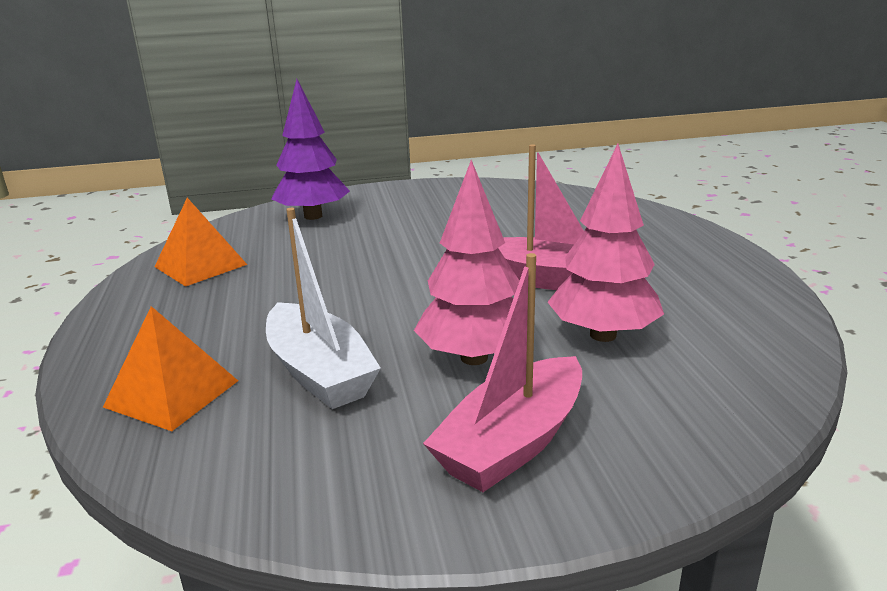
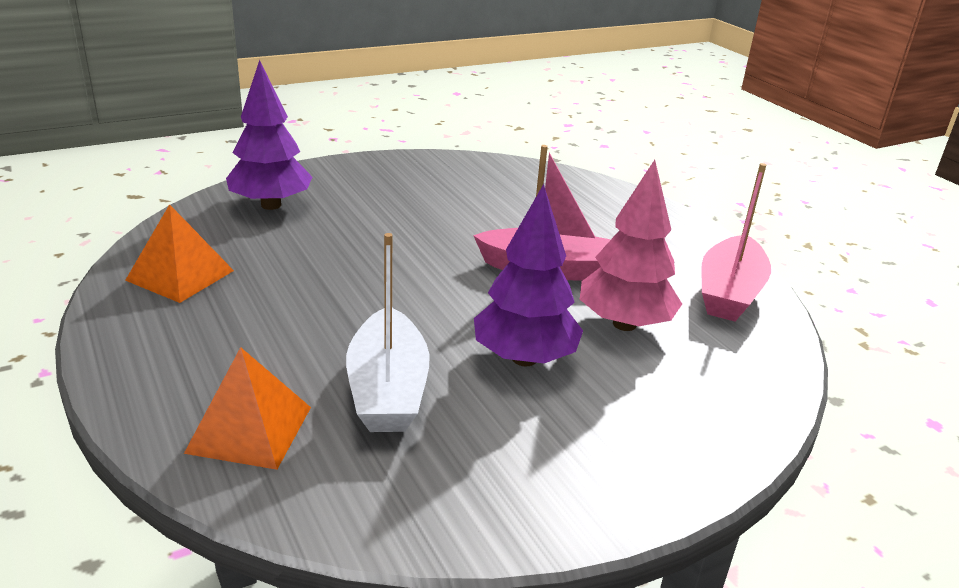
camera: 20 degrees left, 5 degrees up
(319, 372) = (387, 389): white boat -> white boat turned 45 degrees clockwise
(474, 358) = (524, 358): pink tree -> purple tree
(512, 442) = (599, 438): pink boat -> pink boat (729, 293)

